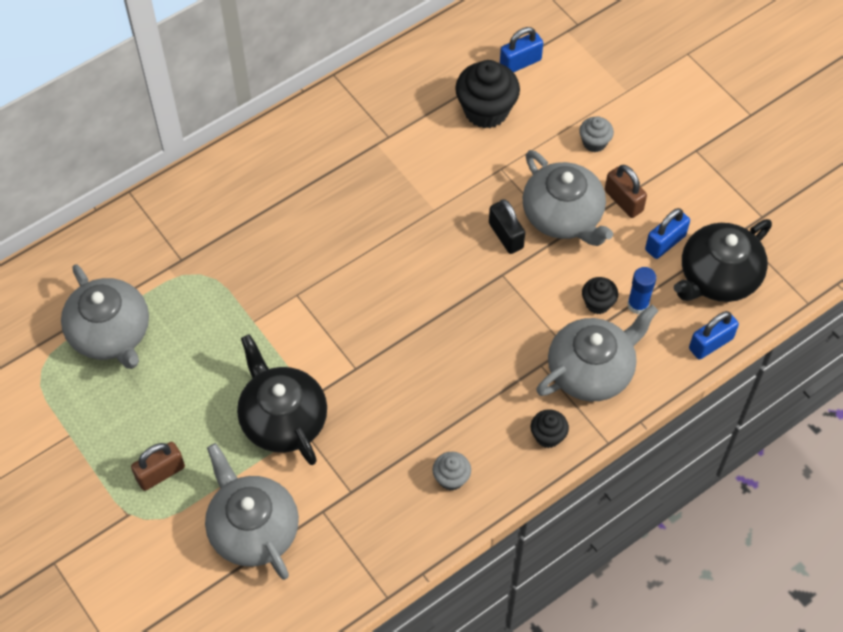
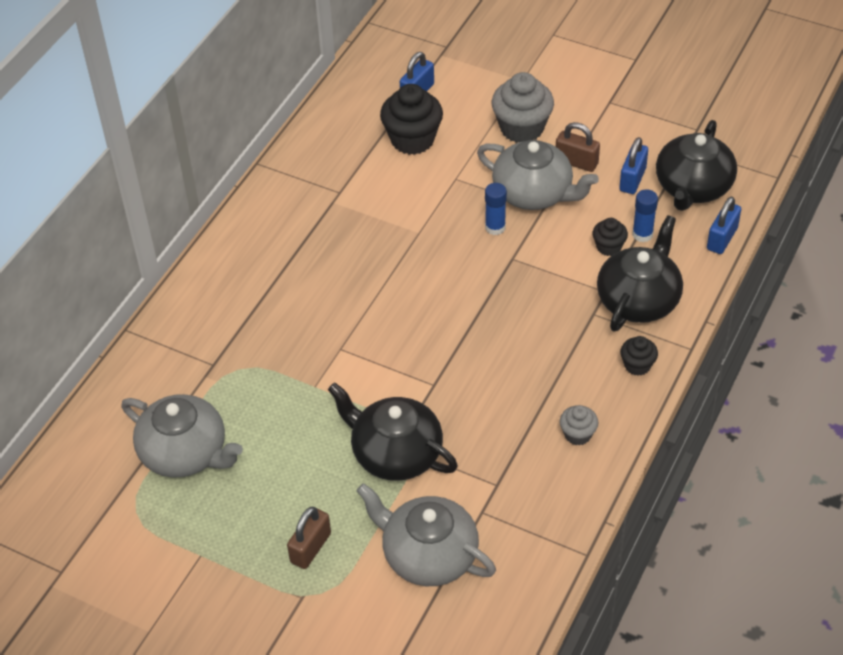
camera: 25 degrees left, 10 degrees down
(506, 236) = (495, 227): black padlock -> blue glue stick
(591, 370) = (638, 299): grey teapot -> black teapot
(594, 142) = (522, 128): grey cupcake -> grey cupcake, size x1.89

